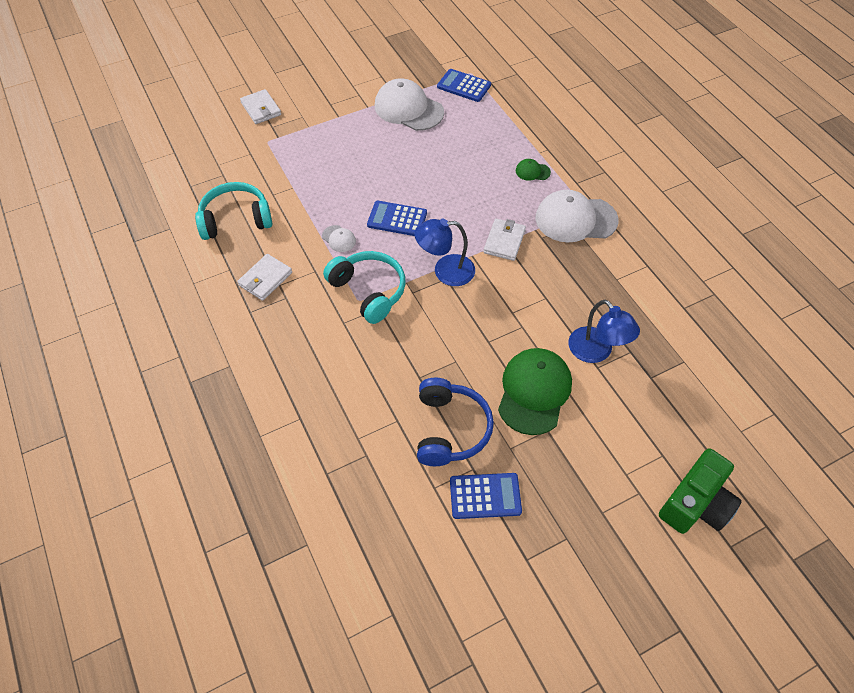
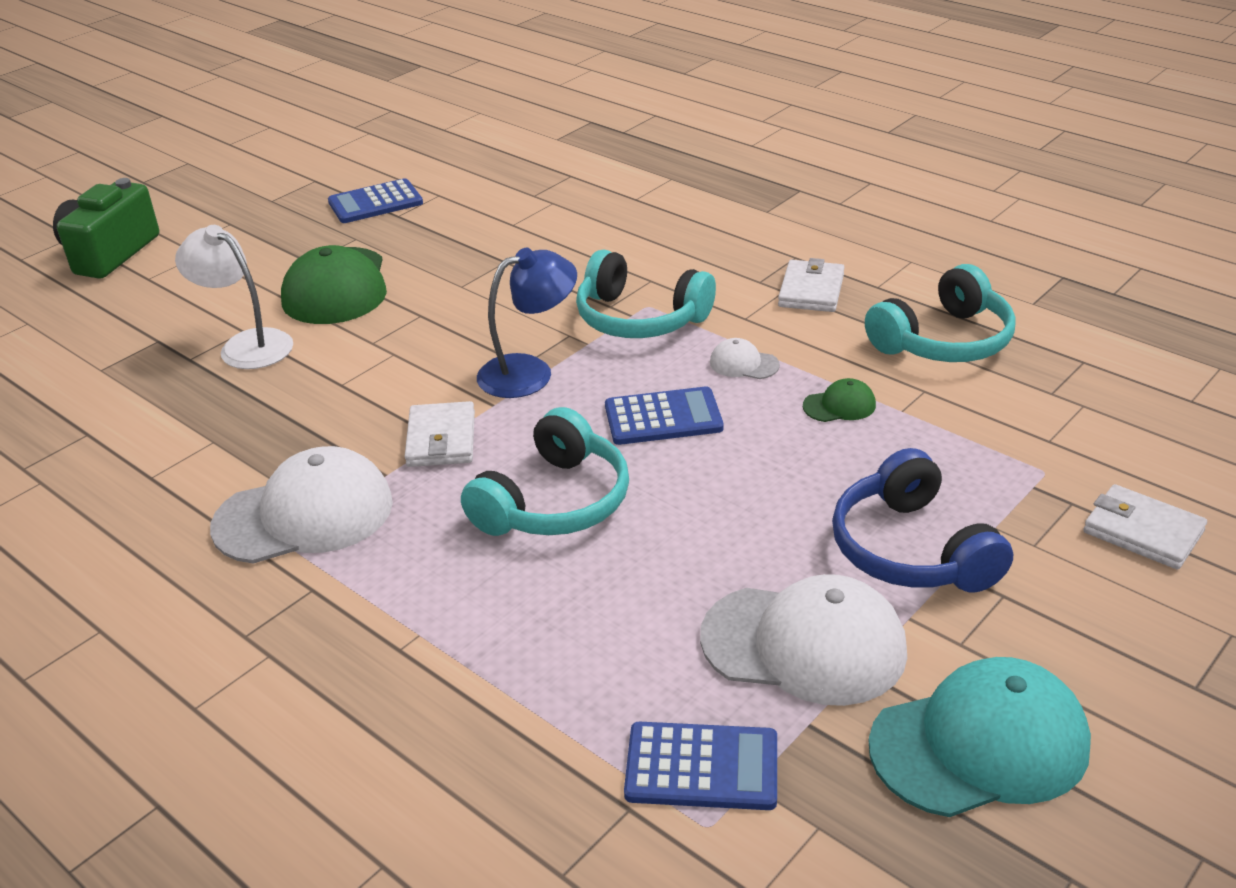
camera: 160 degrees right, 20 degrees down
(379, 68) = (980, 744): none -> turquoise cap
(450, 429) = (440, 233): blue headphones -> blue headphones (912, 549)
(467, 191) = (554, 502): none -> turquoise headphones
(532, 171) = (423, 583): green cap -> green cap (839, 405)
(596, 352) = (246, 345): blue lamp -> white lamp

